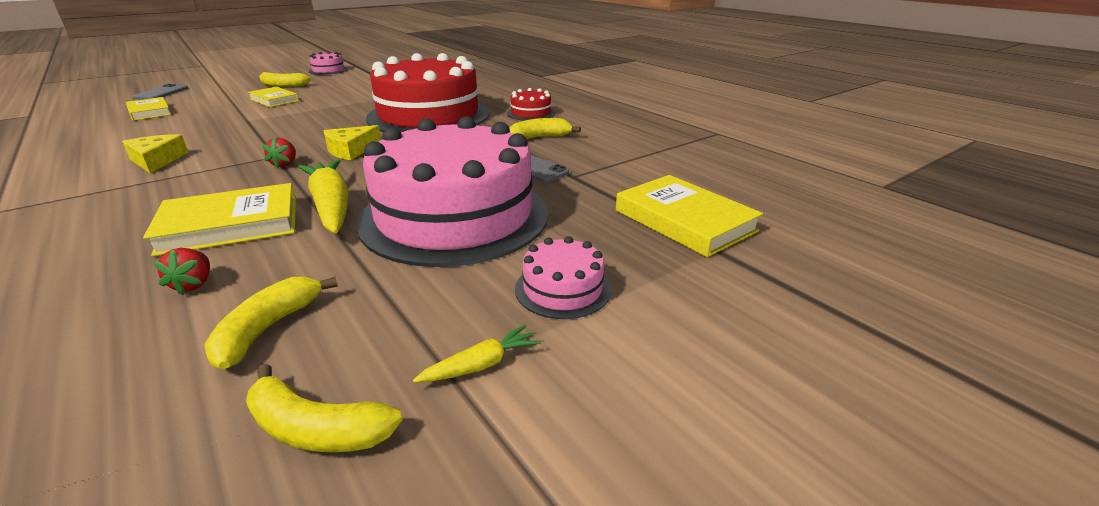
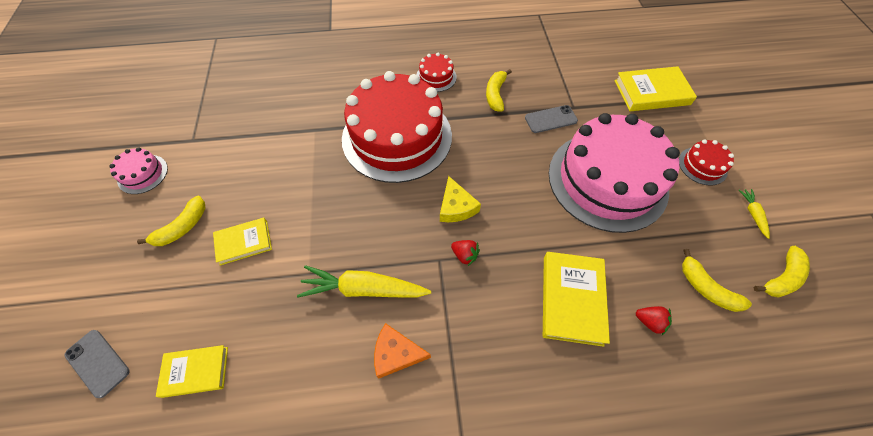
camera: 60 degrees left, 30 degrees up
(157, 160) = (396, 353): yellow cheese -> orange cheese
(331, 206) = (564, 238): yellow carrot -> yellow carrot (364, 289)
(562, 289) = (702, 165): pink cake -> red cake

